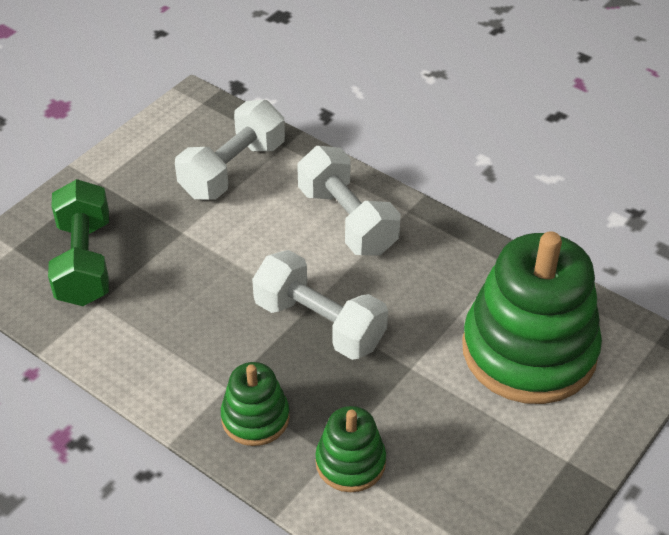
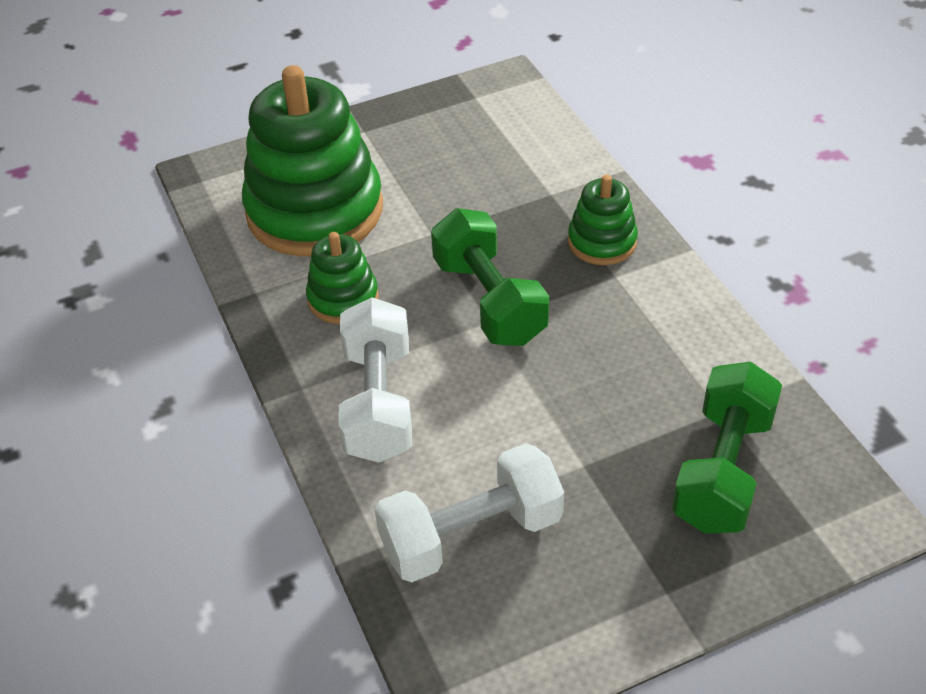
camera: 150 degrees left, 0 degrees up
(319, 324) = (489, 301): white dumbbell -> green dumbbell
(350, 462) = (538, 184): green stacking toy -> green stacking toy (343, 298)

